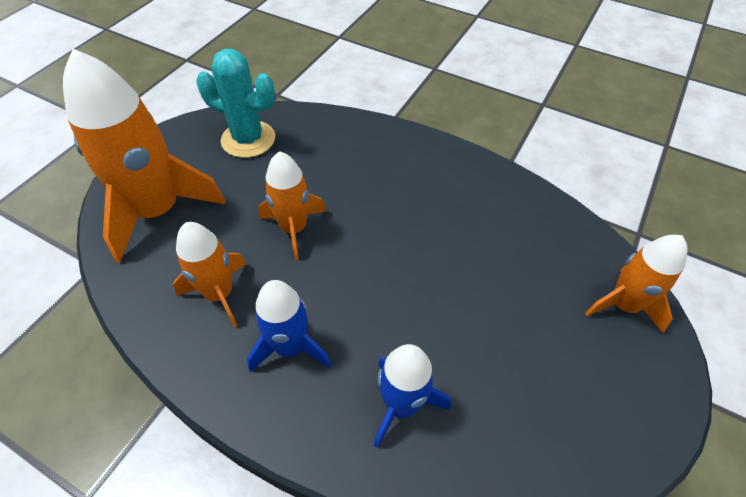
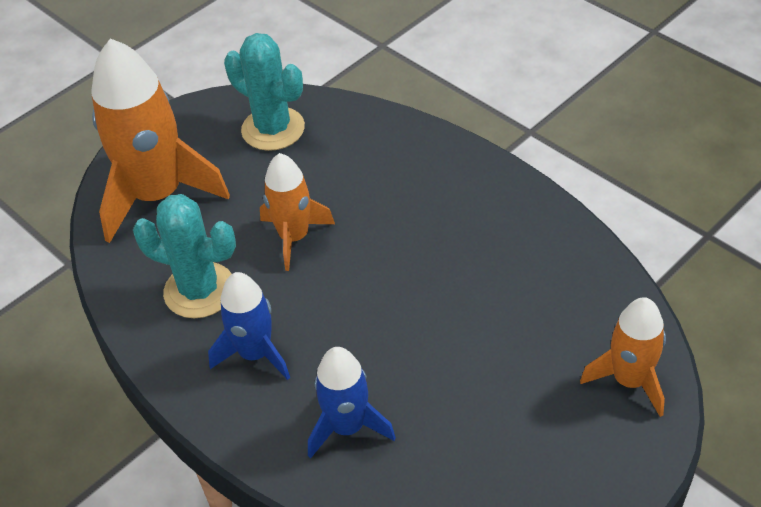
camera: 20 degrees right, 5 degrees down
(219, 294) = (199, 290): orange rocket -> turquoise cactus

